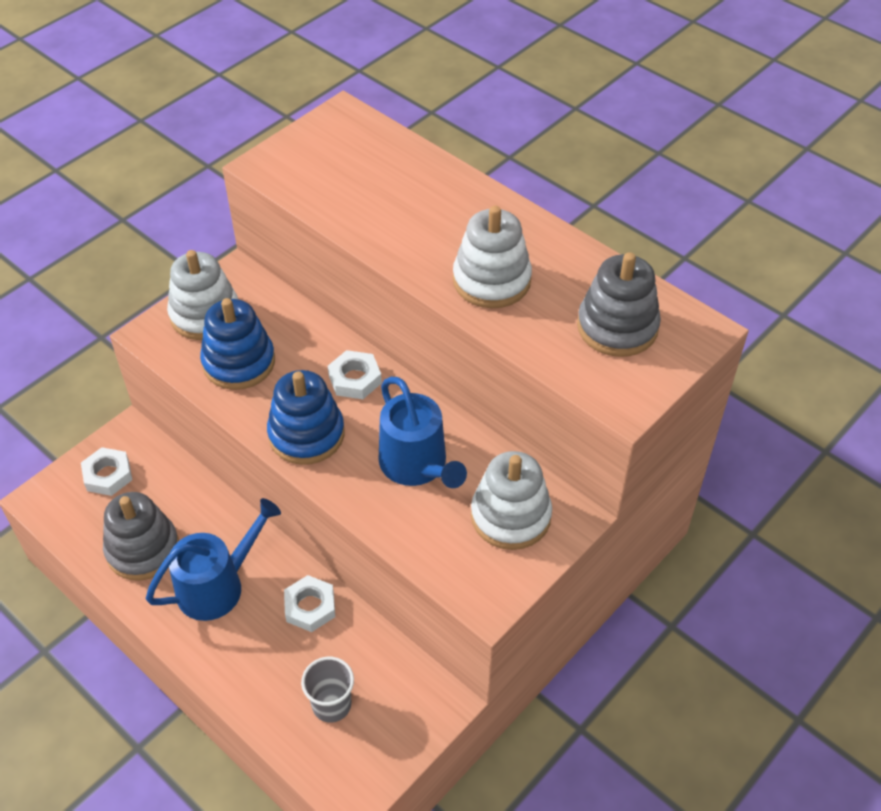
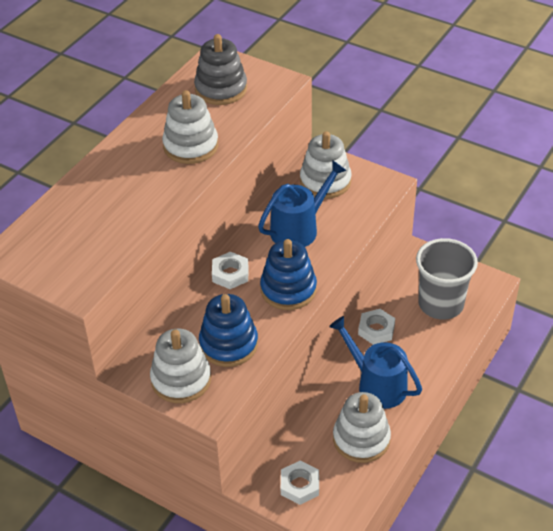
camera: 100 degrees left, 5 degrees down
(143, 549) = (361, 439): grey stacking toy -> white stacking toy
(331, 705) = (441, 304): grey cup -> grey cup, size x1.78

